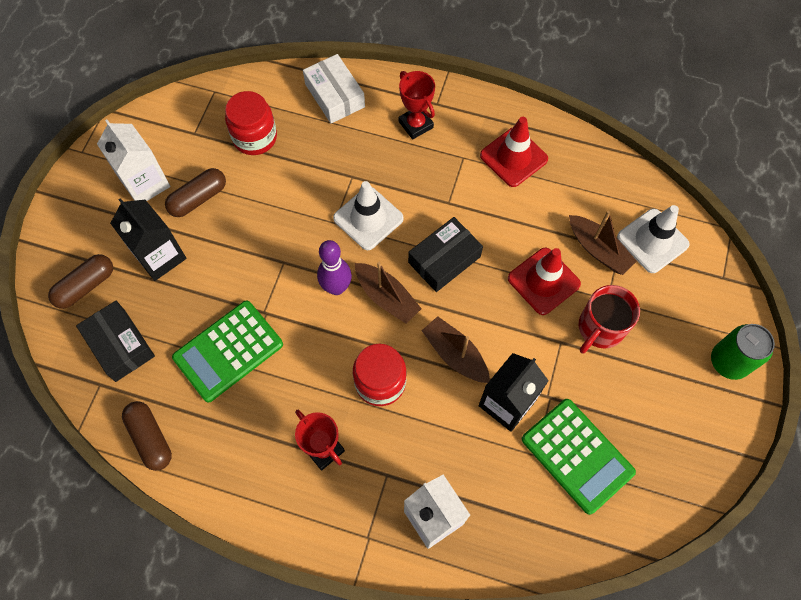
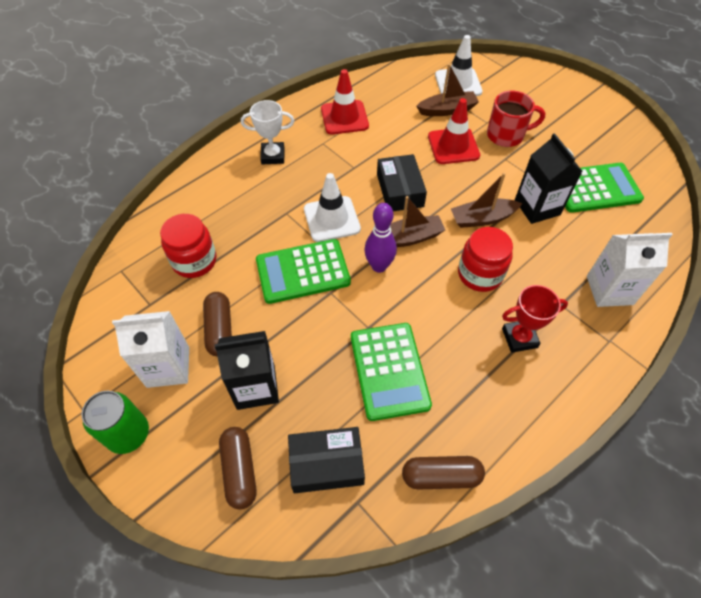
camera: 60 degrees left, 10 degrees down
(293, 227) = (303, 271): none -> green calculator
(334, 95) = (203, 191): white box -> none
(416, 124) = (273, 156): red trophy -> white trophy
(600, 328) = (506, 135): red mug -> red mug turned 75 degrees counterclockwise
(729, 361) = (563, 90): green can -> green can (128, 434)

